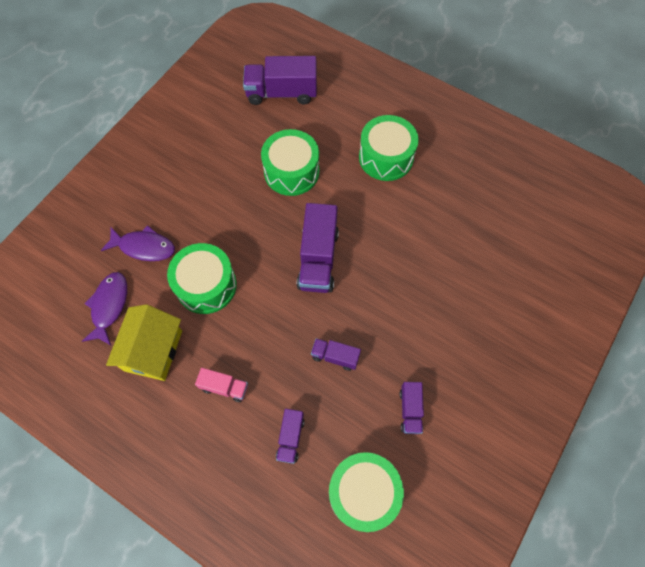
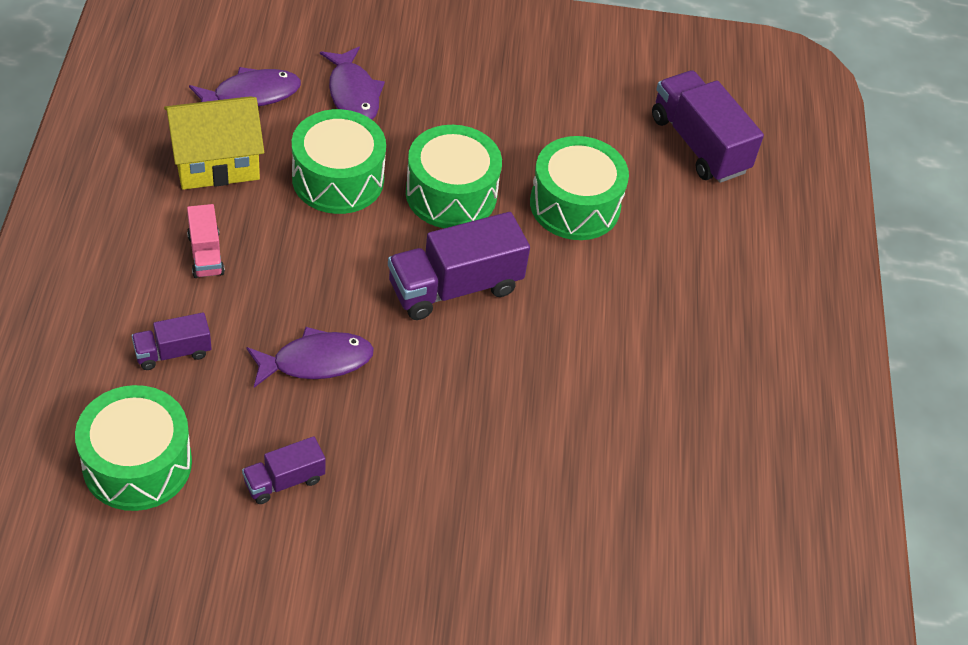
camera: 55 degrees right, 15 degrees down
(335, 356) = (316, 361): purple truck -> purple fish
(386, 157) = (682, 310): green drum -> green drum (451, 194)

